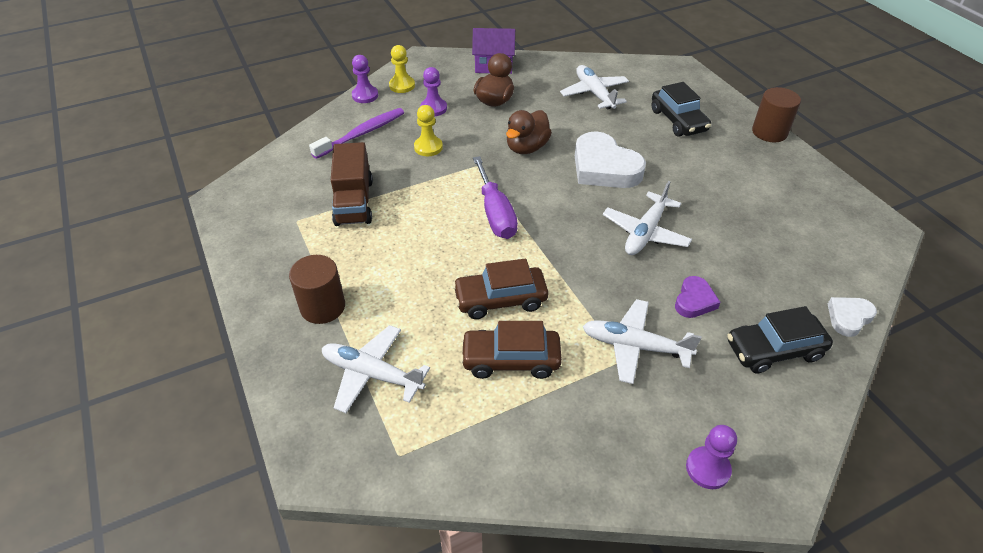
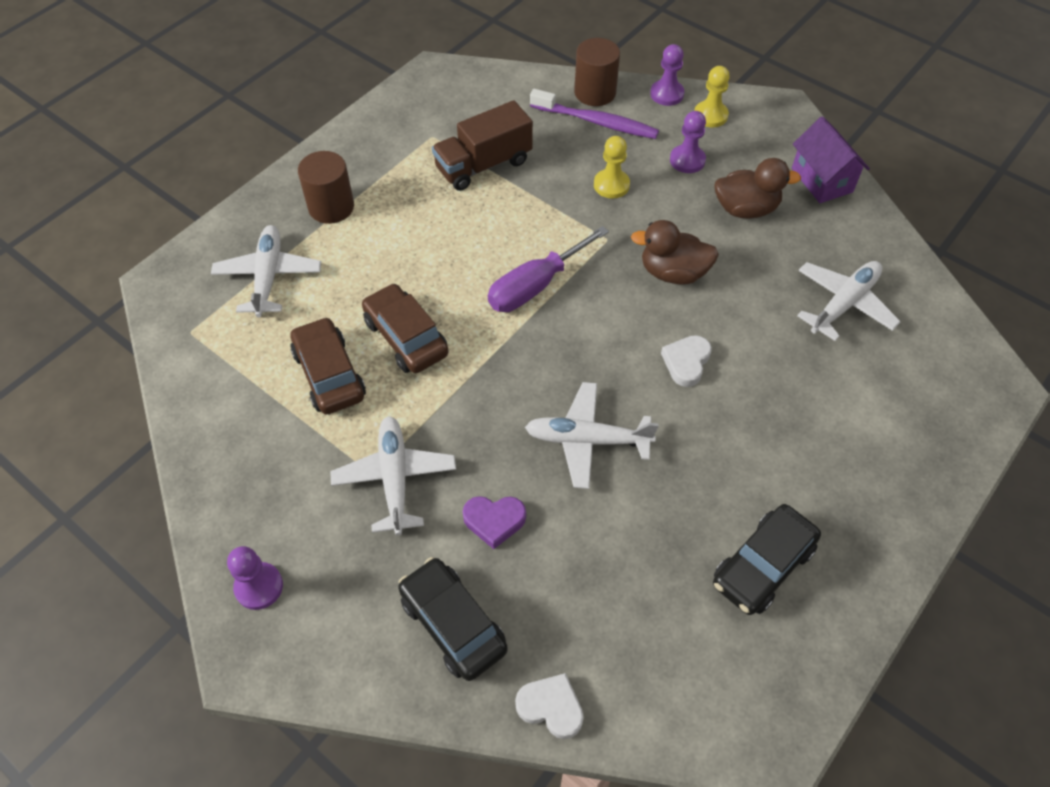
camera: 65 degrees right, 10 degrees up
(604, 168) = (686, 362): white heart -> white heart, size x0.52
(678, 120) = (853, 418): black car -> black car (763, 566)
(769, 132) = (912, 543): brown cylinder -> brown cylinder (595, 92)

